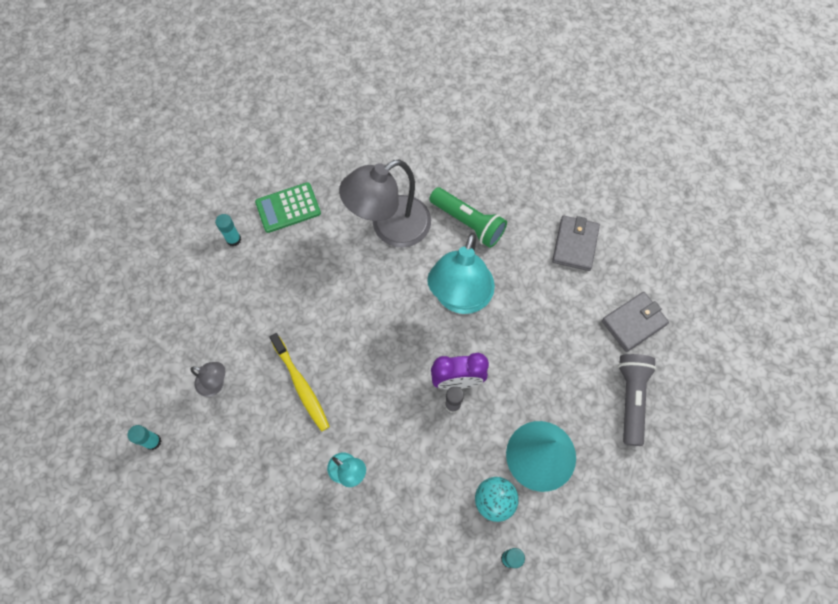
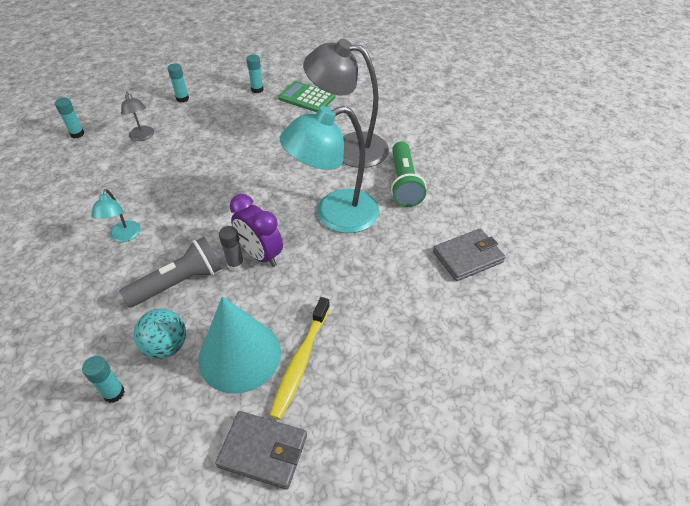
camera: 50 degrees right, 20 degrees down
(184, 313) = (182, 99): none -> turquoise glue stick
(301, 385) = (177, 174): yellow toothbrush -> yellow toothbrush (301, 361)
(631, 398) = (365, 395): grey flashlight -> grey flashlight (179, 283)
(633, 322) = (445, 347): grey wallet -> grey wallet (263, 451)

